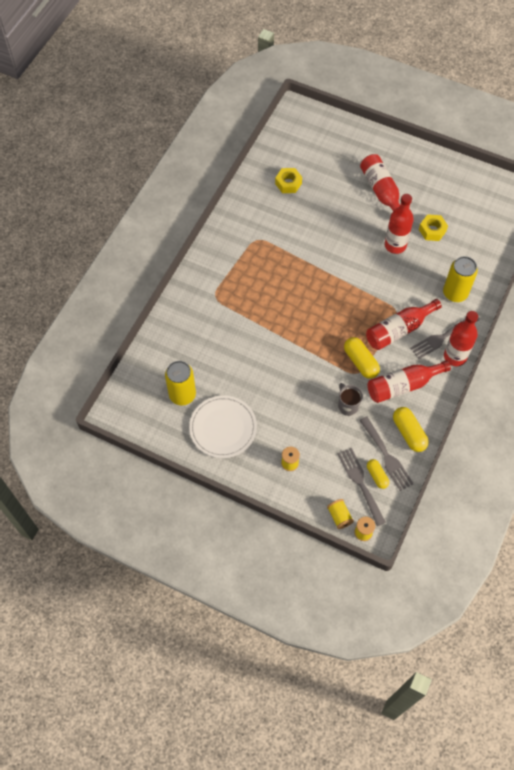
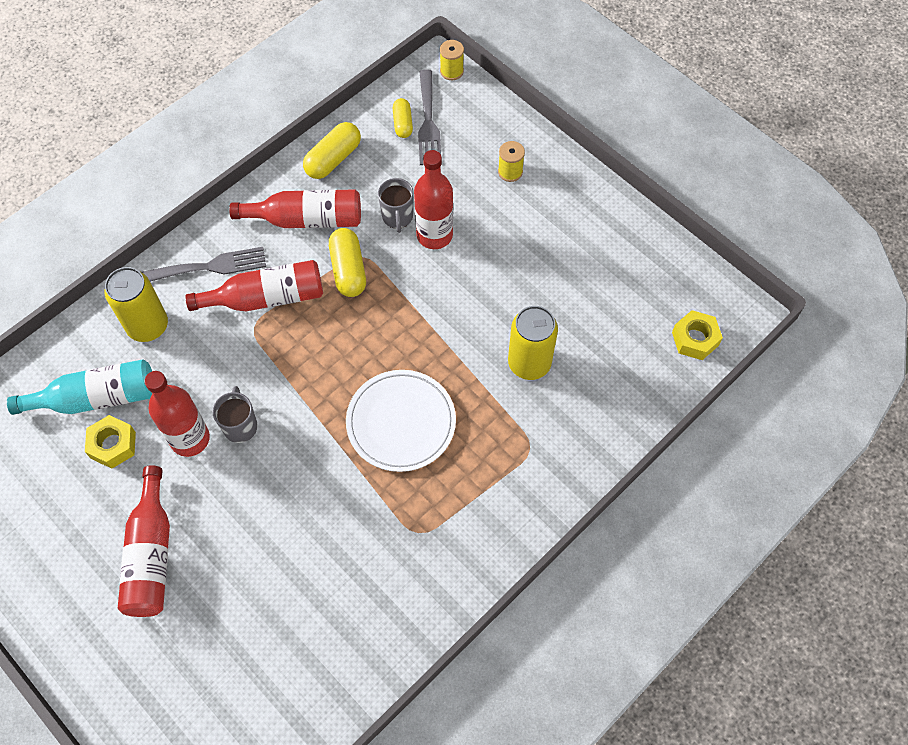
camera: 160 degrees left, 0 degrees up
(182, 395) = (631, 306): yellow can -> yellow can (529, 363)
(223, 428) = (586, 242): white plate -> white plate (401, 422)
(288, 183) = (310, 635): yellow nut -> yellow nut (695, 339)
(339, 516) = (473, 95): yellow spool -> none
(373, 259) = (240, 426): none -> grey mug
(386, 456) = (378, 141): grey fork -> none
(409, 433) = (333, 159): yellow capsule -> yellow capsule turned 45 degrees clockwise
(455, 356) = (209, 234): red bottle -> red bottle (434, 235)
(456, 249) = (96, 398): none -> turquoise bottle

